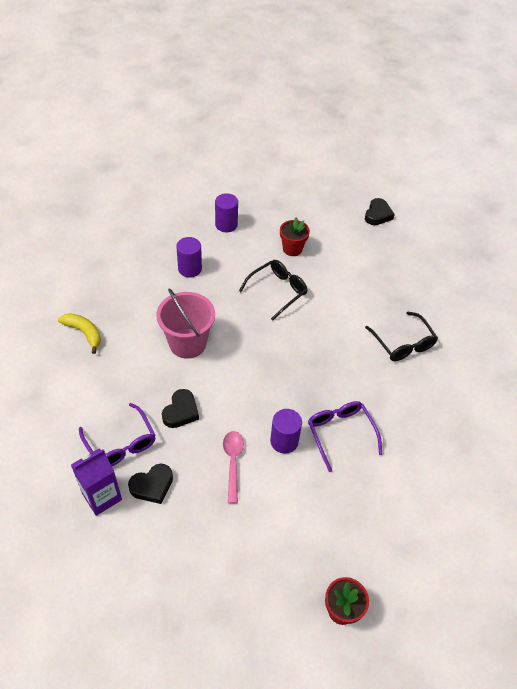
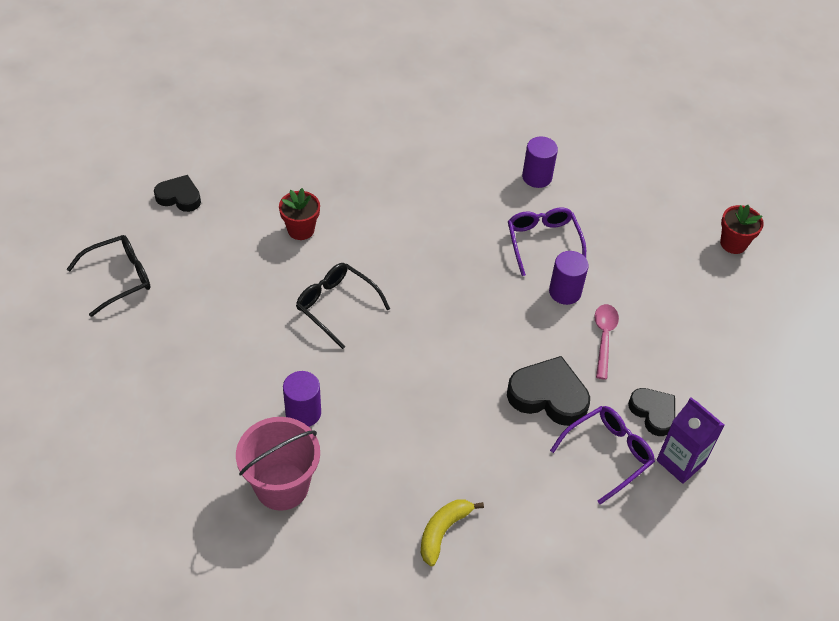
camera: 95 degrees left, 0 degrees up
(181, 411) = (548, 396): black heart -> black heart, size x1.56
(187, 343) = (441, 400): pink bucket -> pink bucket (282, 486)
(226, 225) = (205, 375): purple cylinder -> purple cylinder (537, 177)
(233, 462) = (604, 338): pink spoon -> pink spoon turned 105 degrees clockwise
(292, 249) = (254, 292): red flower pot -> red flower pot (301, 230)
(340, 433) = (543, 242): purple glasses -> purple glasses turned 105 degrees clockwise
(403, 344) = (407, 183): black glasses -> black glasses (119, 278)

